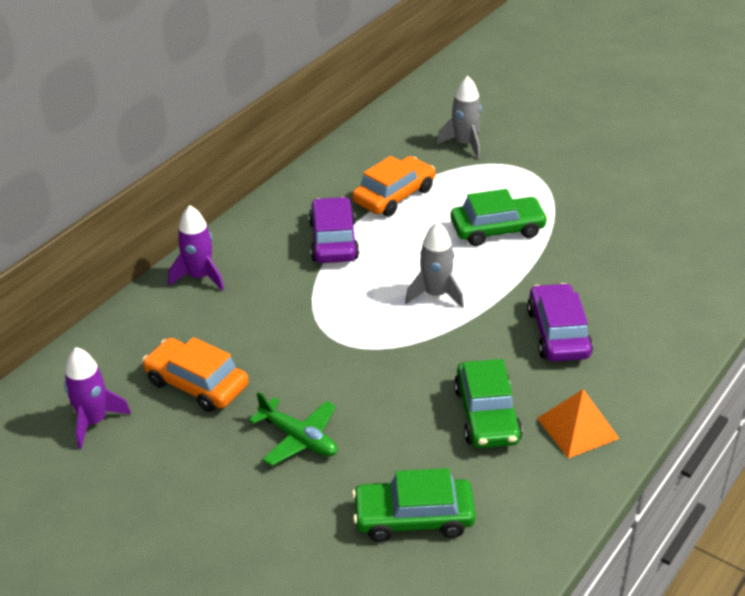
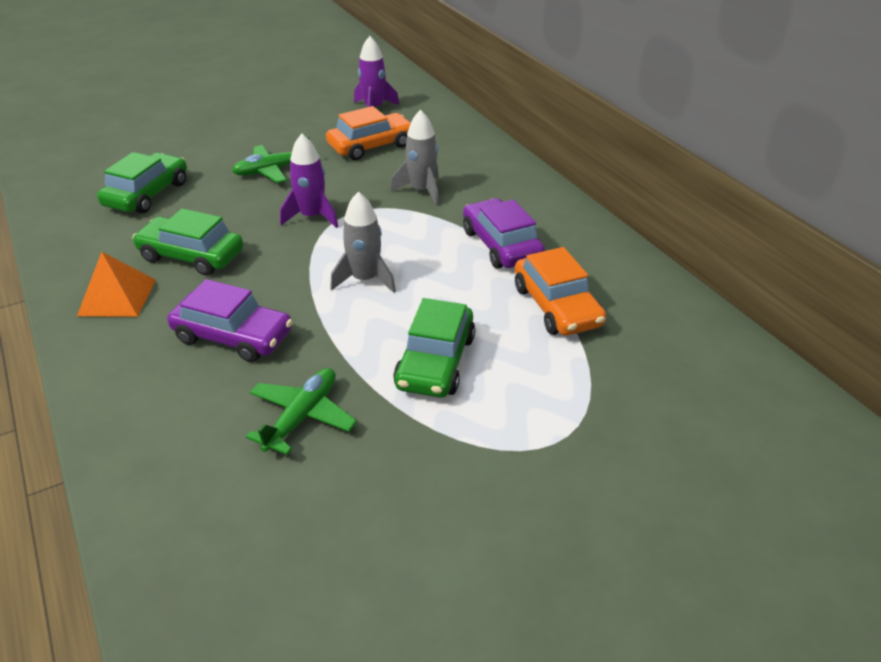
camera: 115 degrees right, 0 degrees up
(200, 277) = (500, 169): purple rocket -> purple rocket (312, 217)
(333, 240) = (501, 245): purple car -> purple car turned 135 degrees counterclockwise
(464, 144) = (646, 406): grey rocket -> grey rocket (422, 191)
(596, 265) = (302, 416): none -> green plane

